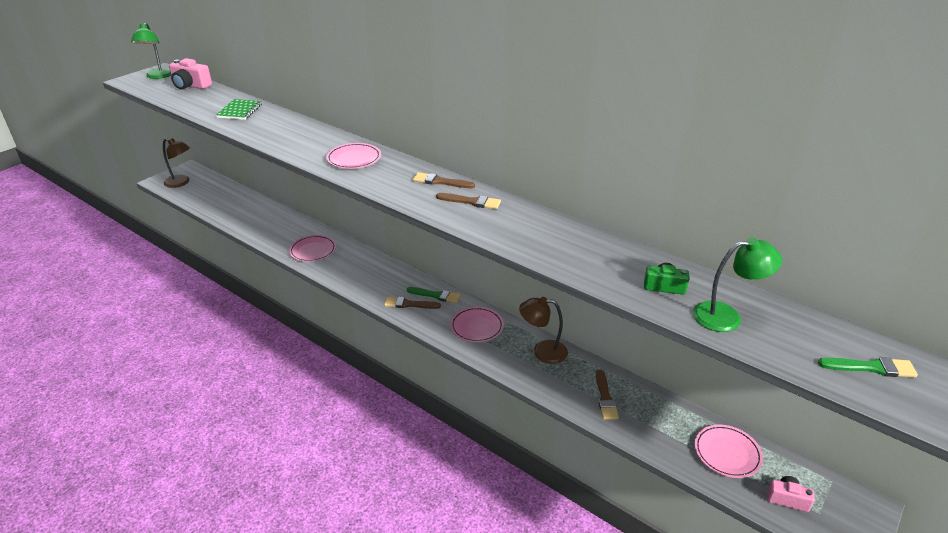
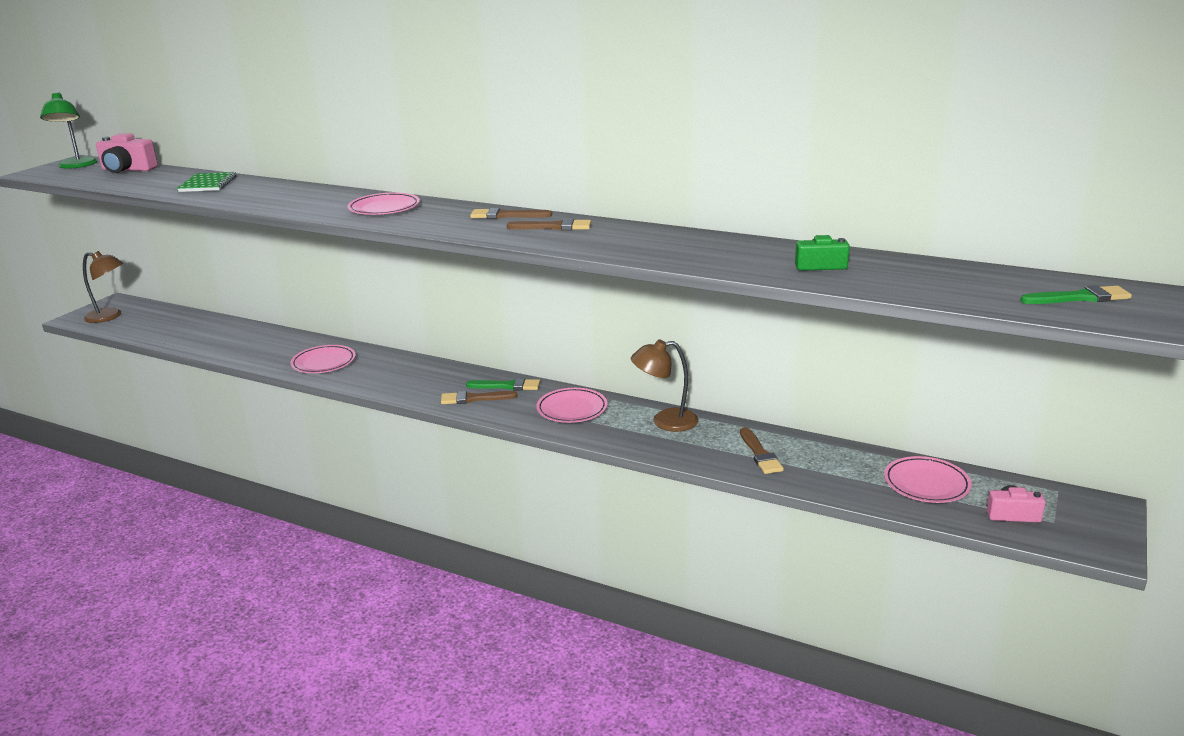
camera: 10 degrees left, 10 degrees down
(727, 316) = (902, 279): green lamp -> none

